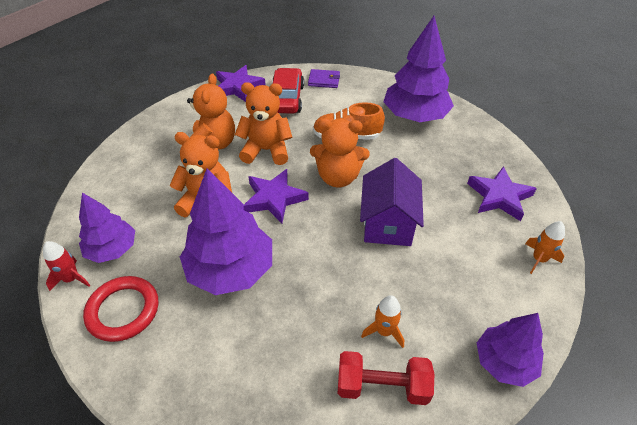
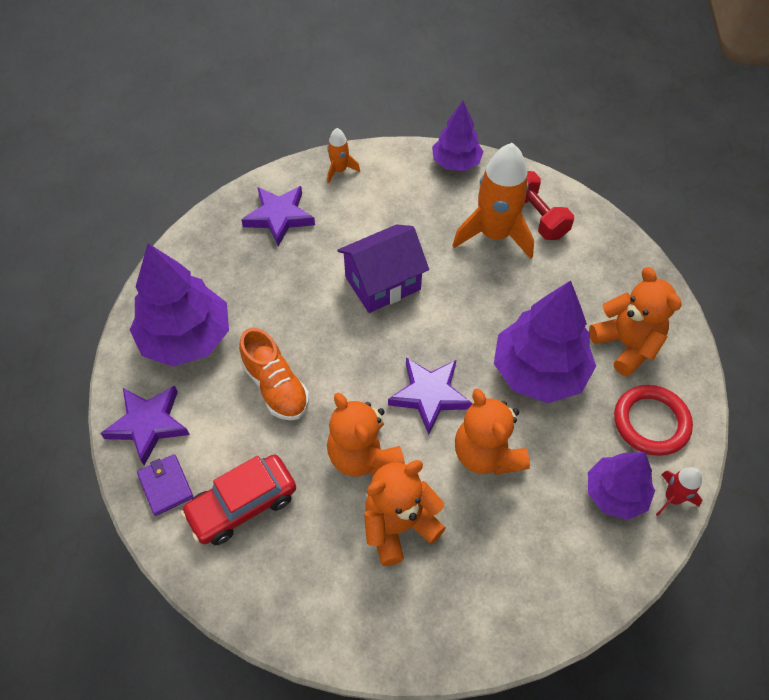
camera: 125 degrees left, 10 degrees up
(238, 87) = (256, 596): purple star -> purple star (148, 424)
(338, 177) = (352, 356): orange teddy bear -> orange teddy bear (626, 345)
(384, 331) = (494, 234): orange rocket -> orange rocket, size x2.09

